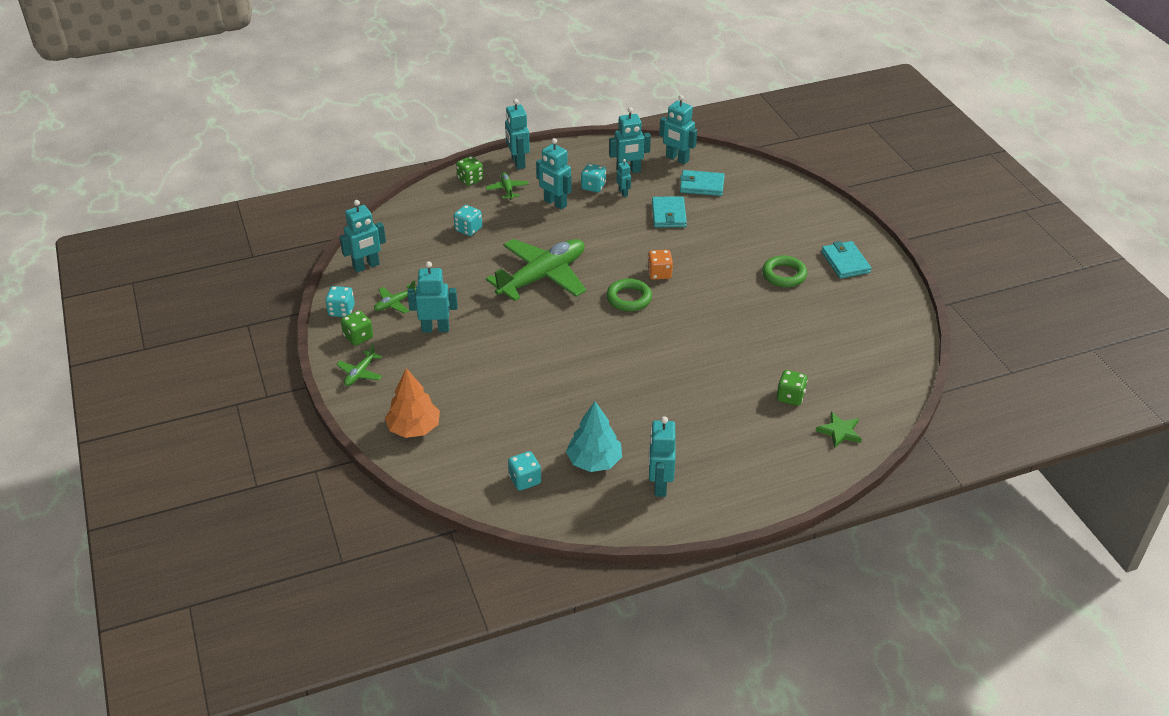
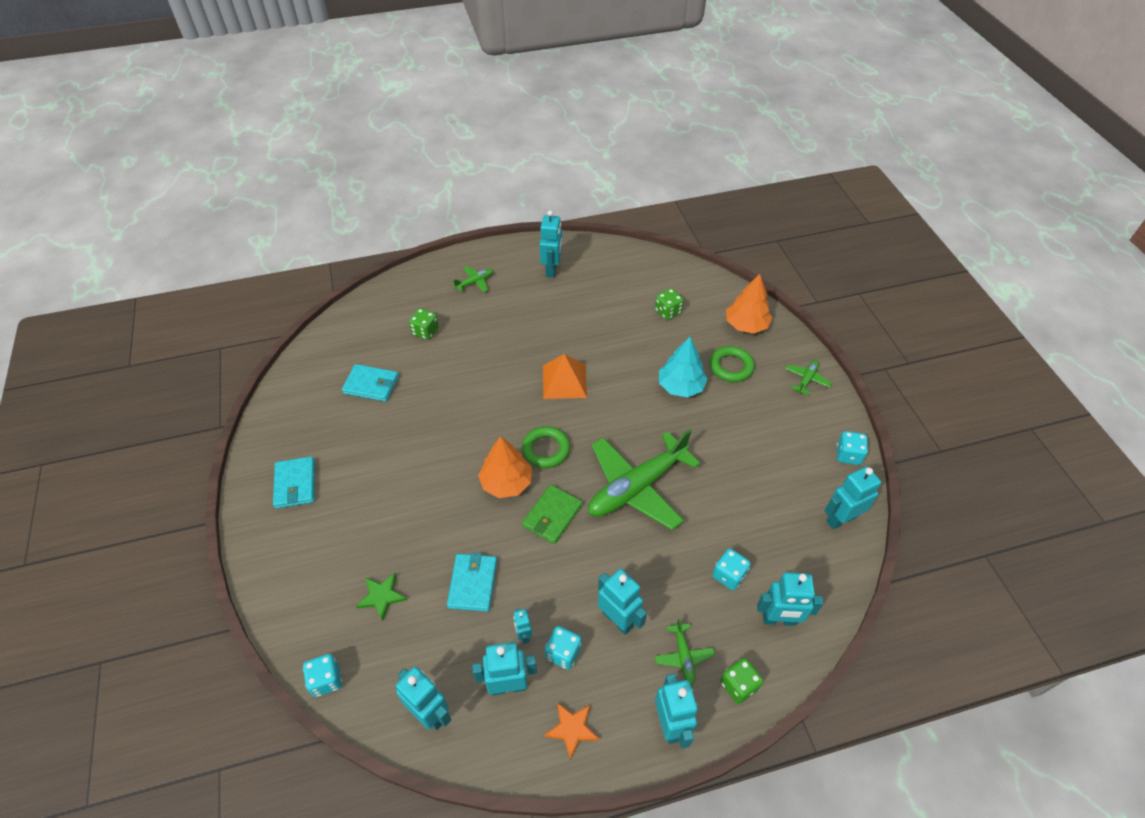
camera: 175 degrees left, 10 degrees up
(358, 337) = (820, 420): green dice -> green dice (668, 312)
(395, 303) = (794, 461): green plane -> green plane (475, 282)
(435, 328) = (745, 425): turquoise robot -> turquoise robot (779, 620)
(525, 480) = (653, 279): turquoise dice -> turquoise dice (326, 680)
(582, 158) = (572, 729): none -> orange star
(594, 461) = (599, 290): turquoise tree -> turquoise tree (680, 386)
(614, 255) = (552, 516): none -> green wallet
(621, 356) = (564, 381): none -> orange pyramid
(659, 273) = (506, 482): orange dice -> orange tree
(701, 185) = (413, 642): turquoise wallet -> turquoise wallet (371, 385)
(784, 275) = (371, 470): green ring -> green ring (731, 367)
(839, 431) = (399, 300): green star -> green star (382, 596)

